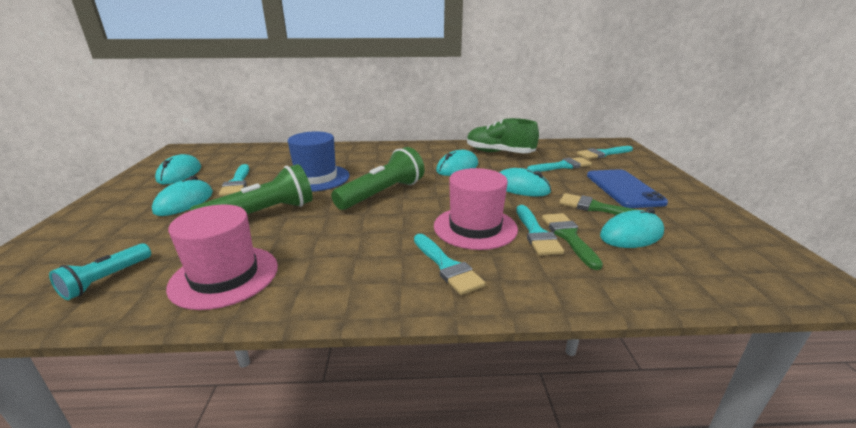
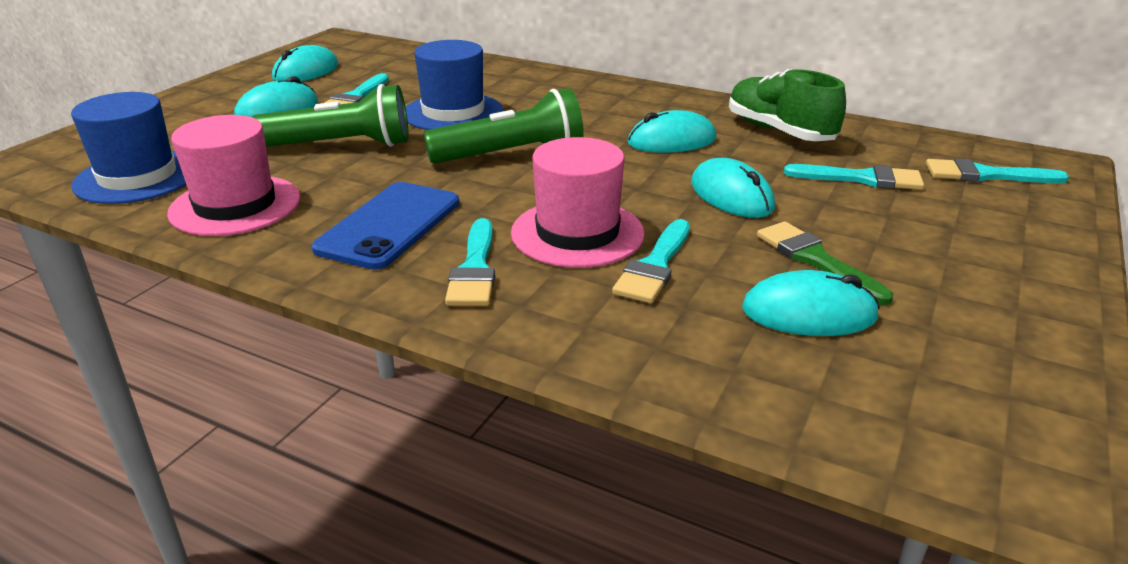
camera: 30 degrees right, 5 degrees up
(106, 279) = (138, 177): turquoise flashlight -> blue hat
(569, 237) = (698, 285): green brush -> none
(624, 189) = (921, 244): blue phone -> blue phone (390, 225)

